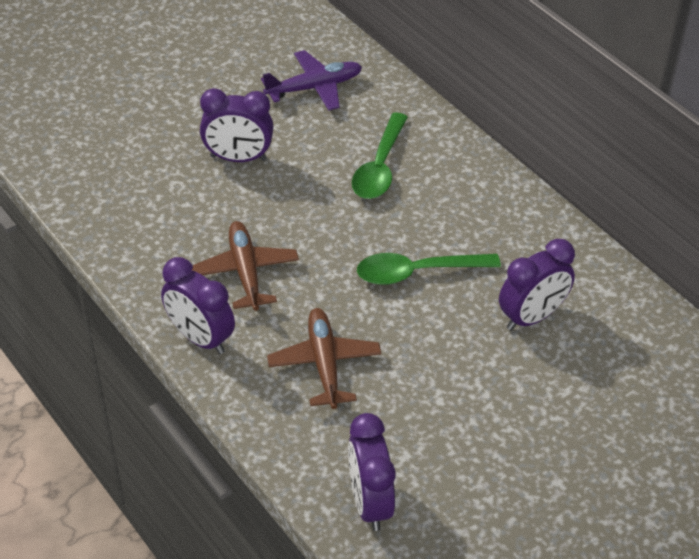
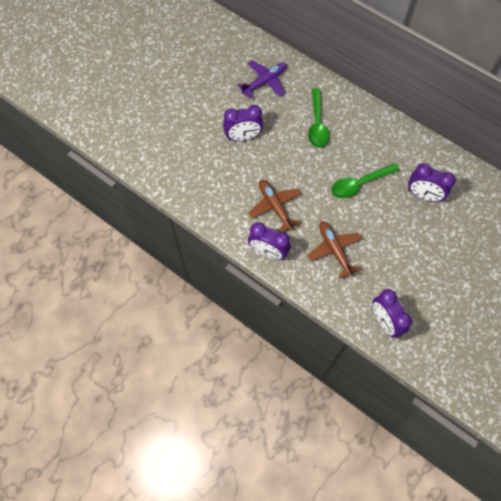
camera: 15 degrees left, 20 degrees up
(531, 317) = (423, 195): purple clock -> purple clock turned 75 degrees clockwise

